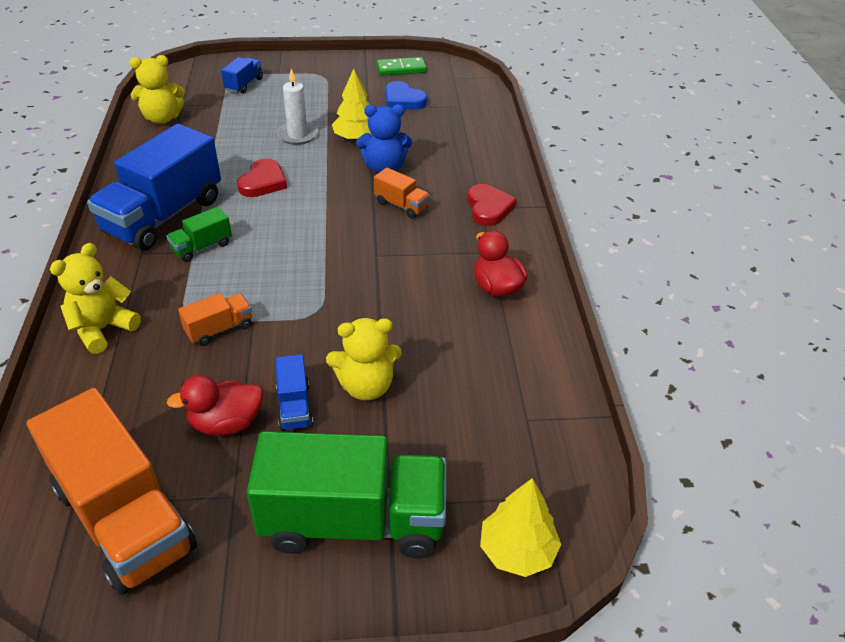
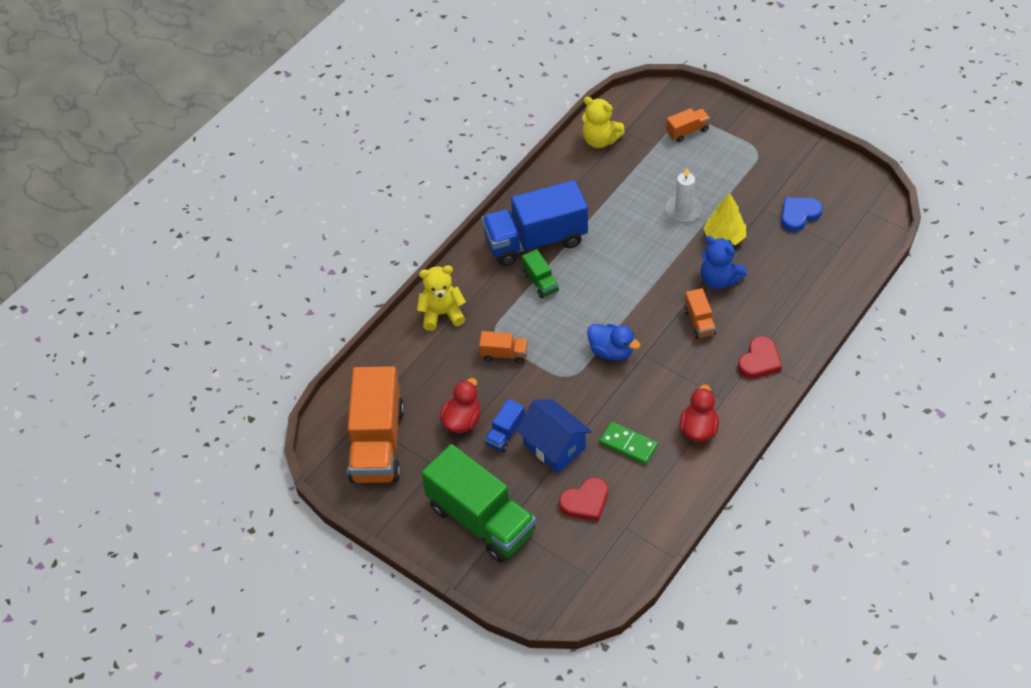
camera: 45 degrees right, 10 degrees up
(202, 247) = (540, 282): green truck -> green truck turned 120 degrees counterclockwise
(226, 423) = (462, 420): red duck -> red duck turned 90 degrees clockwise
(244, 84) = (687, 131): blue truck -> orange truck
(263, 182) = (622, 245): red heart -> red heart (585, 502)
(340, 268) = (611, 351): none -> blue duck
(366, 386) = (554, 446): yellow teddy bear -> blue house
(401, 69) = (831, 176): green domino -> green domino (628, 444)
(403, 100) = (799, 215): blue heart -> blue heart turned 60 degrees clockwise
(517, 551) = (547, 592): yellow tree -> none

